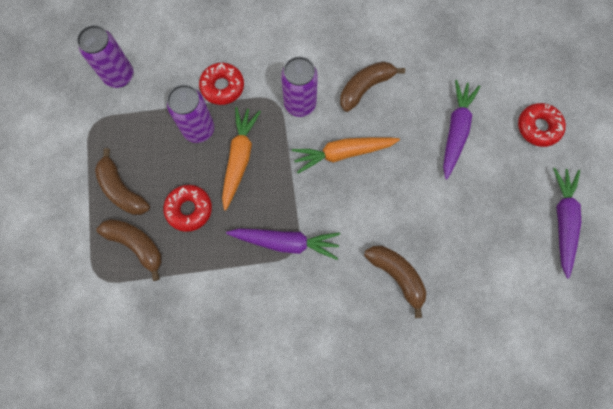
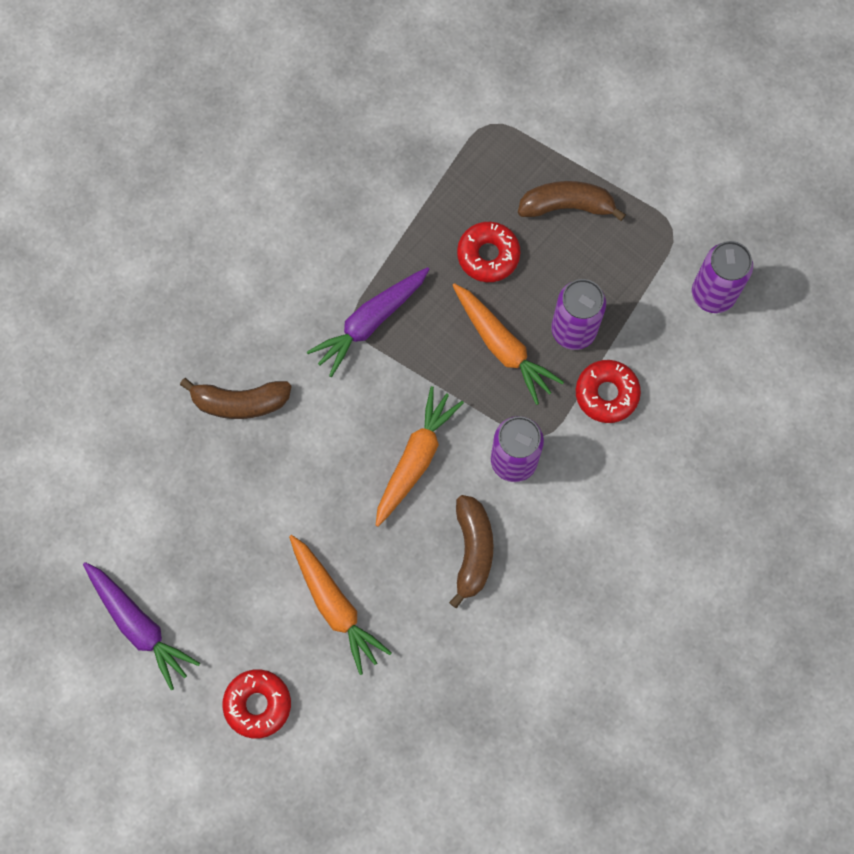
camera: 130 degrees right, 0 degrees up
(136, 245) = (493, 180): brown banana -> none
(455, 131) = (335, 605): purple carrot -> orange carrot

